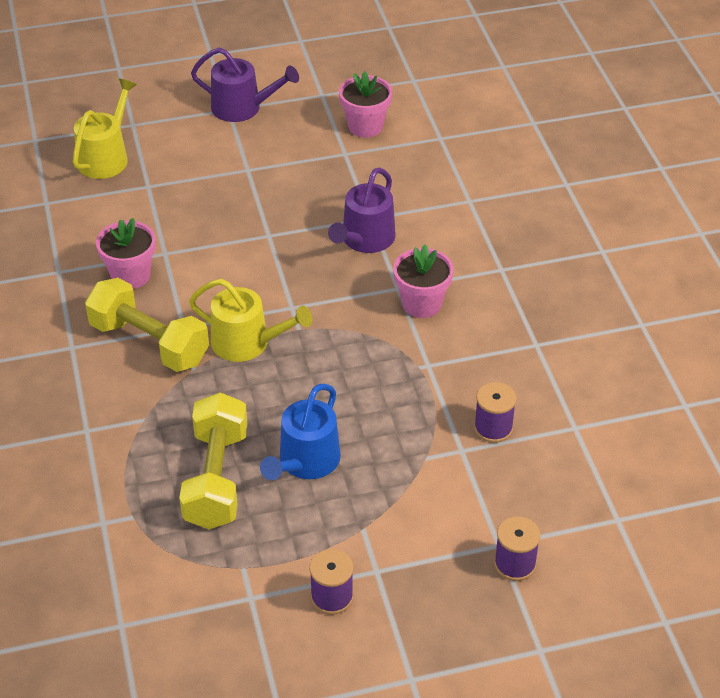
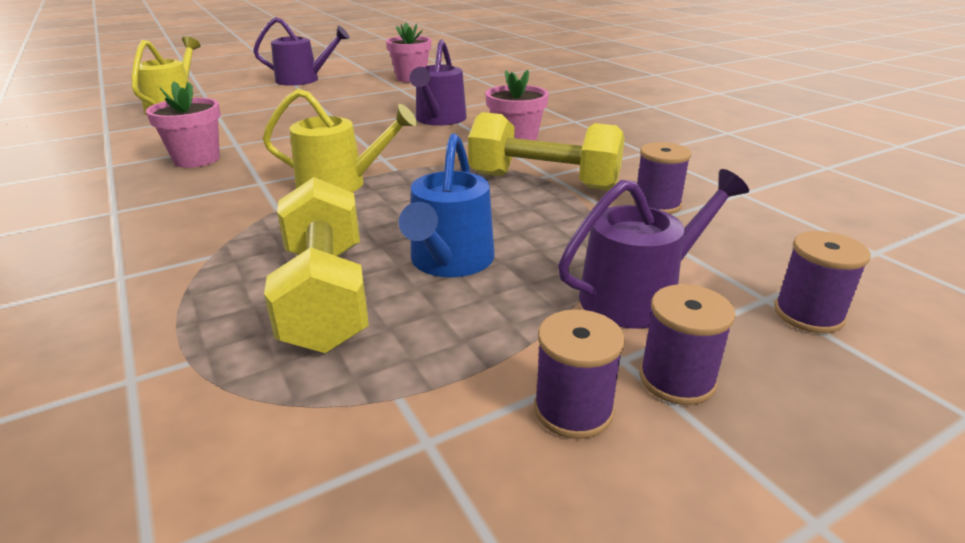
camera: 15 degrees left, 15 degrees down
(149, 343) = (219, 197): yellow dumbbell -> yellow dumbbell (543, 182)
(399, 591) = (677, 379): none -> purple spool
(416, 523) = (637, 296): none -> purple watering can

